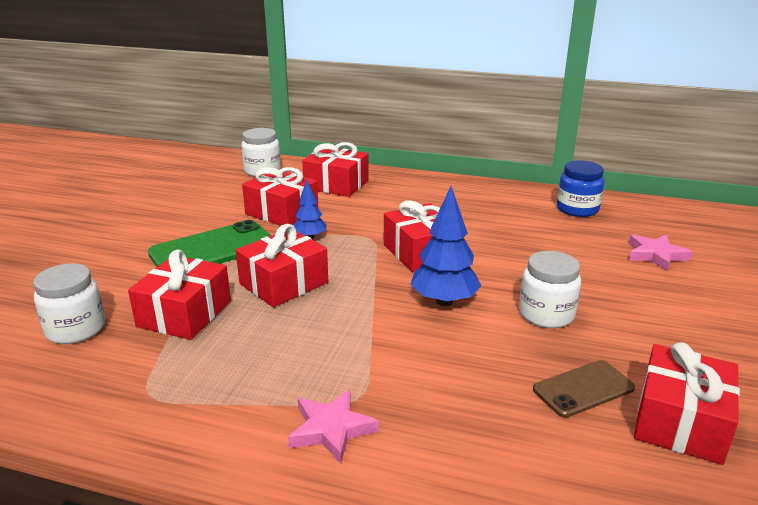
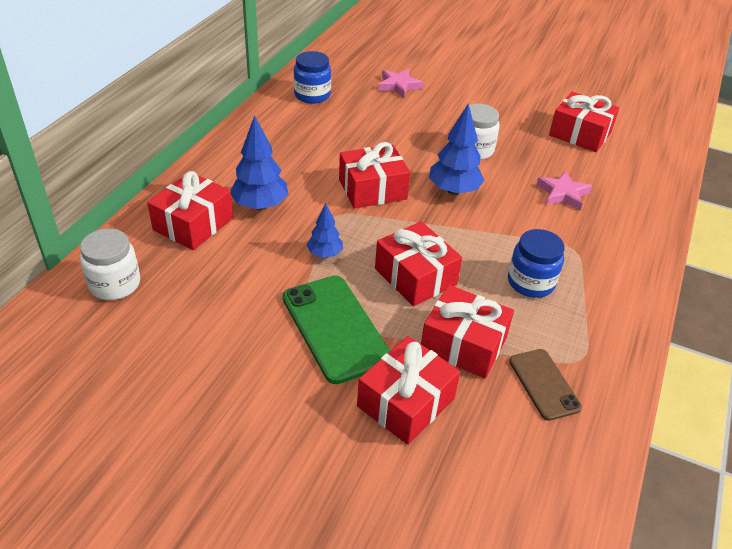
camera: 85 degrees left, 15 degrees up
(76, 329) = (488, 426): white jar -> none
(282, 212) = (255, 271): red gift -> red gift (406, 402)
(282, 359) = (530, 282): none -> blue jar
(331, 429) = (605, 263): pink star -> pink star (563, 193)
(370, 205) = (260, 205): none -> blue tree
(583, 389) = (555, 157): brown phone -> brown phone (544, 384)

